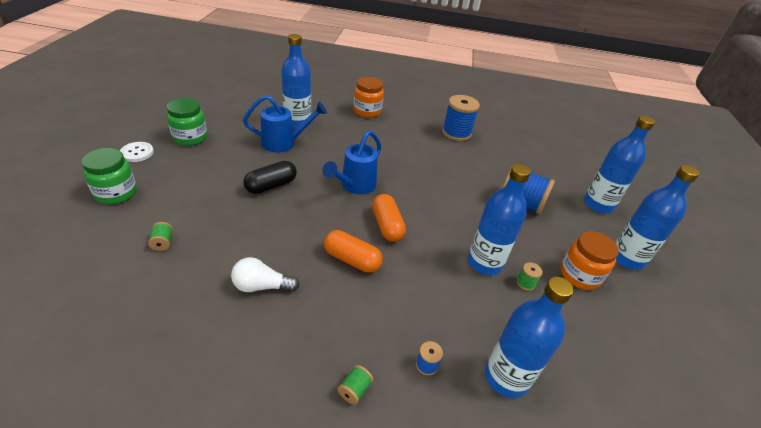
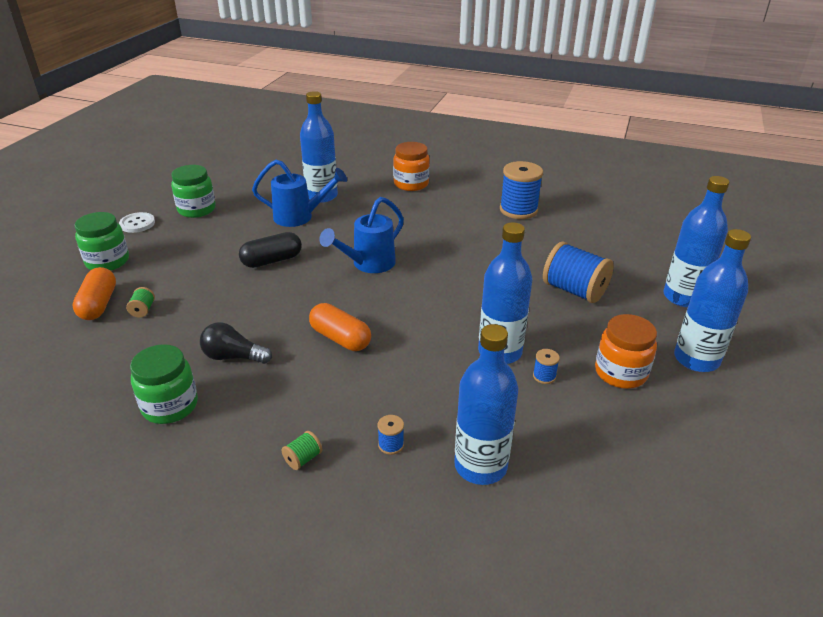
camera: 15 degrees right, 5 degrees down
(214, 346) = (170, 406): none -> green jar
(261, 286) = (233, 357): white light bulb -> black light bulb
(387, 225) = (393, 307): orange capsule -> orange capsule (98, 304)
(525, 283) = (544, 376): green spool -> blue spool

